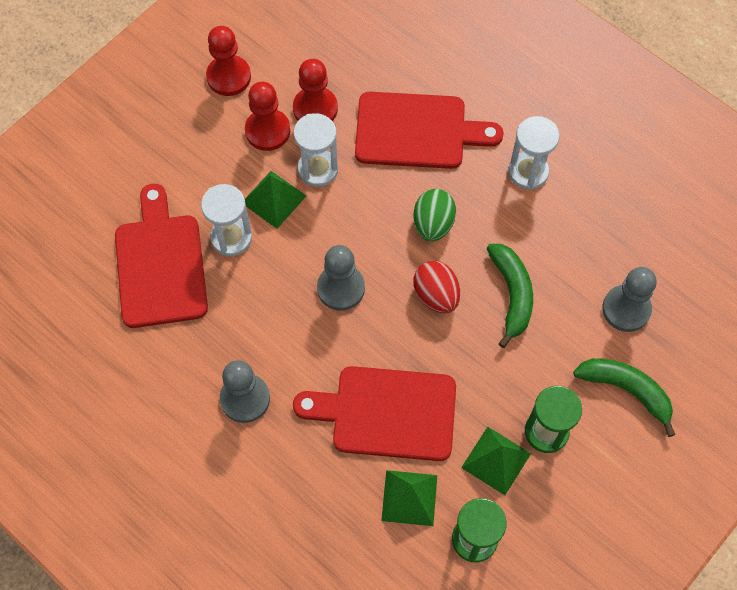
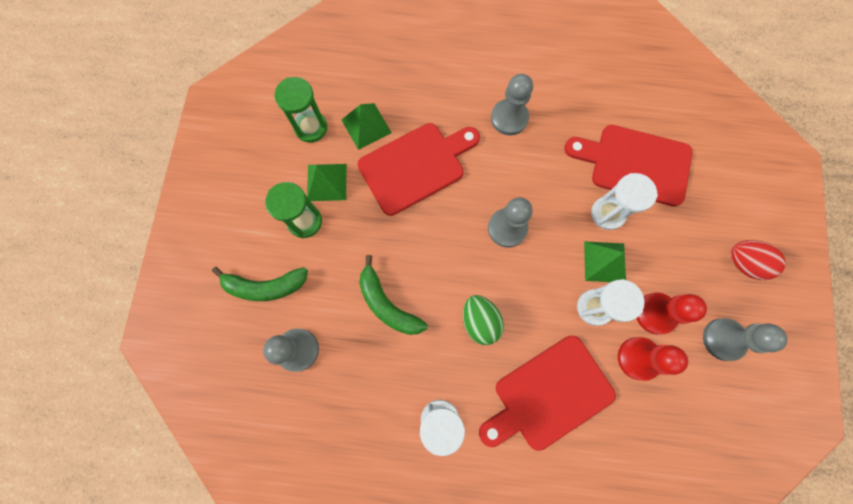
camera: 145 degrees right, 10 degrees up
(160, 265) = (635, 164): red cutting board -> red cutting board turned 150 degrees clockwise
(229, 77) = (723, 339): red pawn -> grey pawn
(436, 295) = (439, 267): red egg -> red egg (743, 263)

